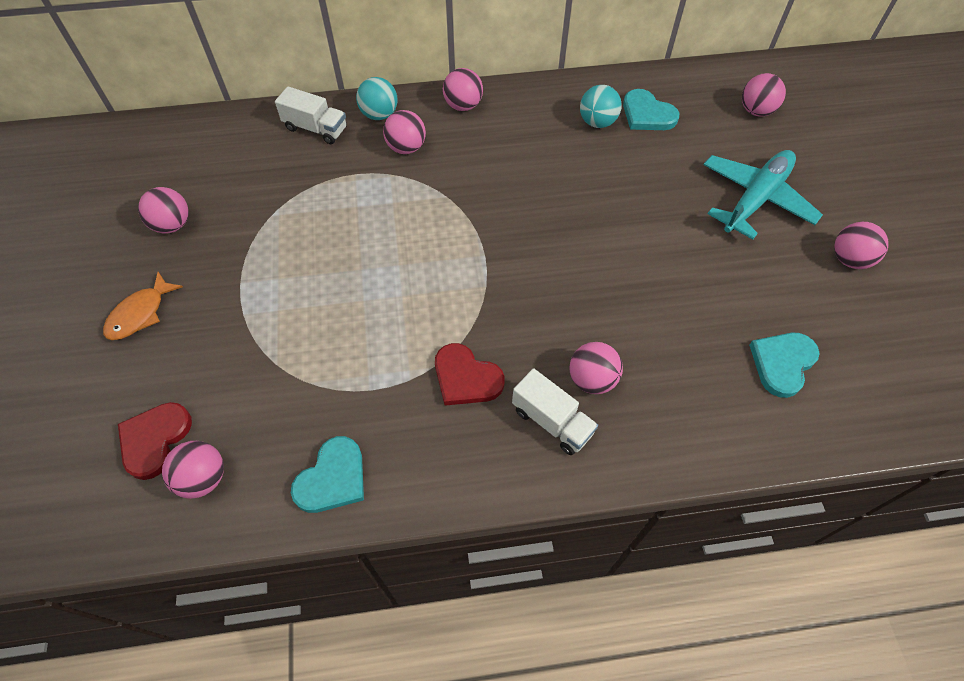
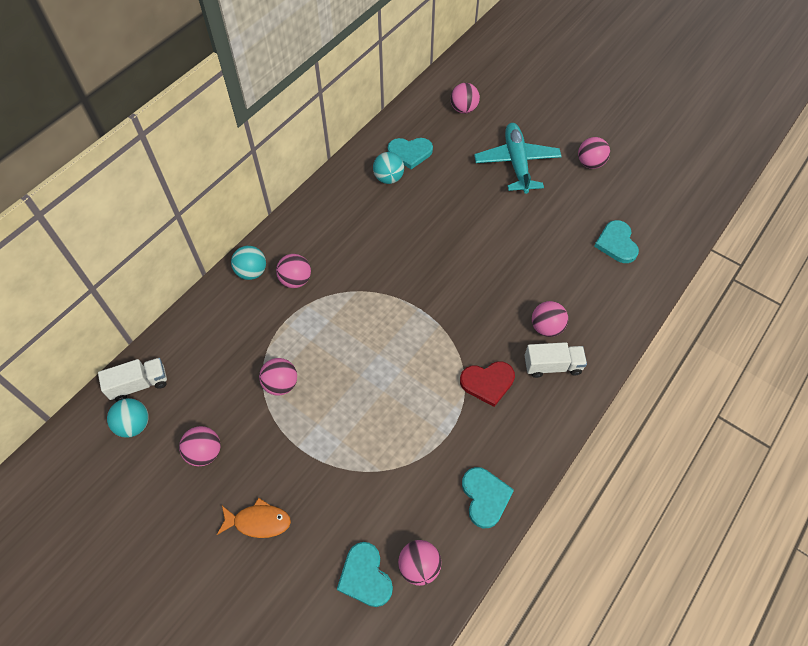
camera: 45 degrees left, 0 degrees up
(140, 314) = (258, 521): orange fish -> orange fish turned 75 degrees counterclockwise
(154, 440) = (365, 576): red heart -> turquoise heart
(155, 162) = (134, 425): none -> turquoise ball
(315, 129) = (220, 313): white truck -> white truck (139, 384)
(463, 105) = (298, 226): pink ball -> pink ball (281, 384)

